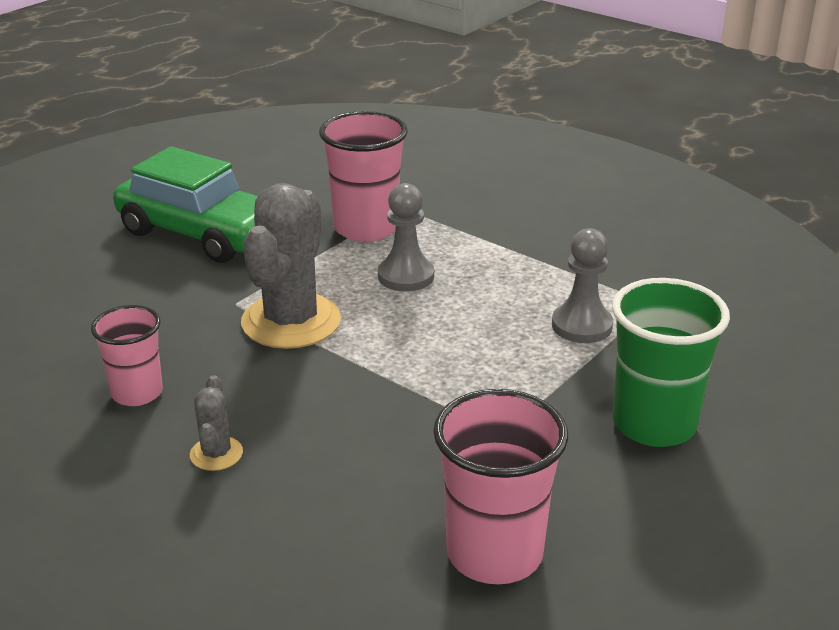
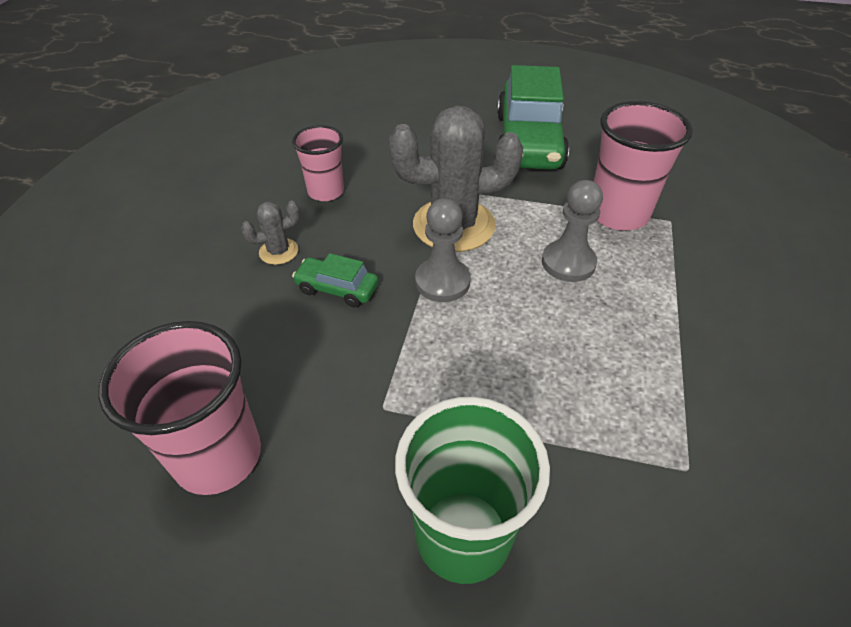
camera: 65 degrees right, 15 degrees up
(320, 424) = (337, 289): none -> green car
(581, 326) = (593, 415): grey pawn -> grey pawn (442, 282)

